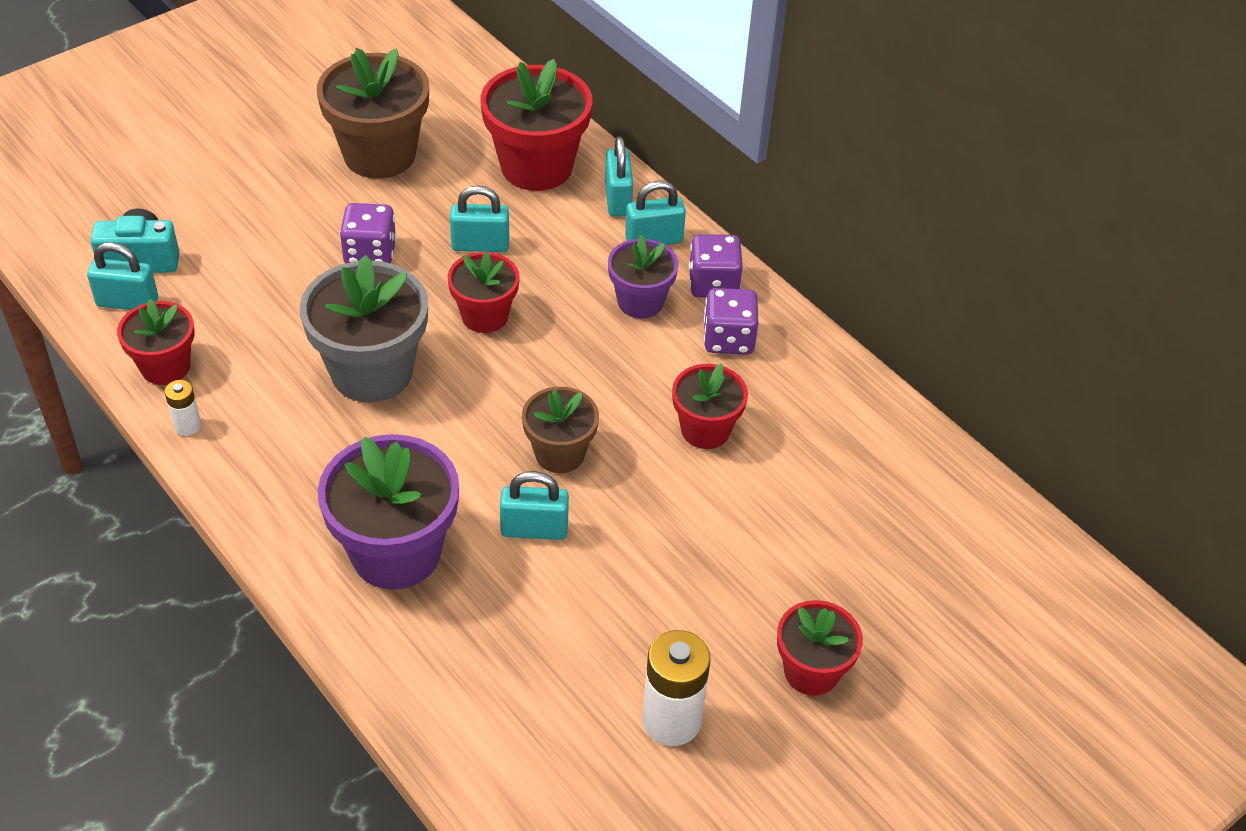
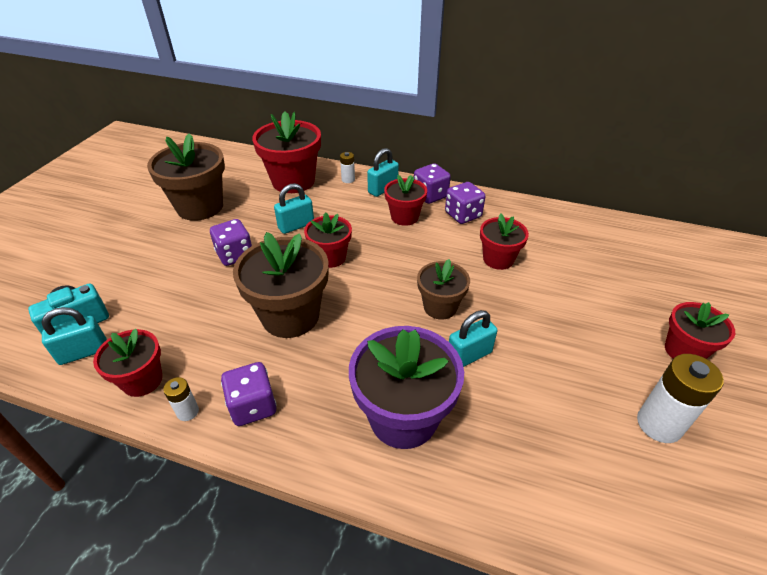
camera: 30 degrees left, 5 degrees down
(254, 455) = (253, 406): none -> purple dice
(372, 372) = (290, 316): grey flower pot -> brown flower pot
(618, 199) = (348, 179): turquoise padlock -> white battery
(640, 302) = (404, 217): purple flower pot -> red flower pot

